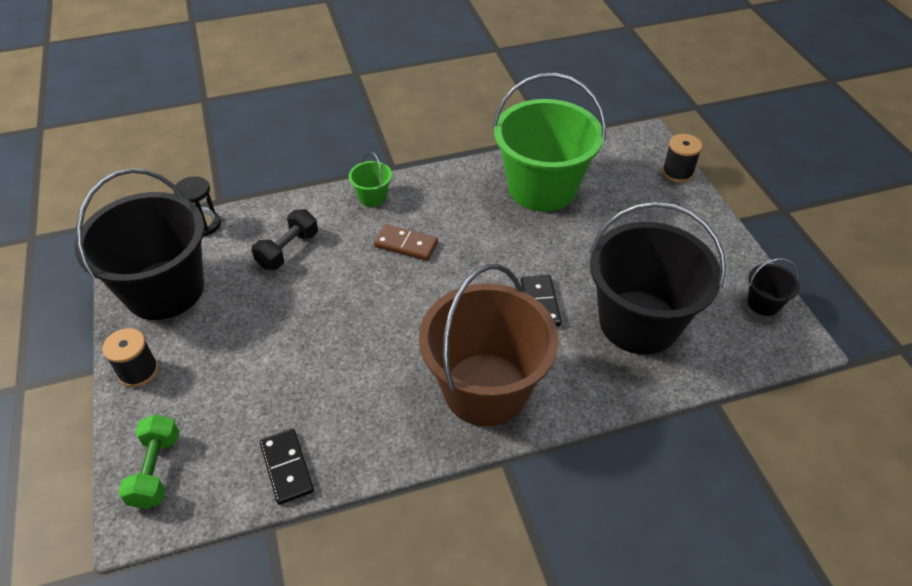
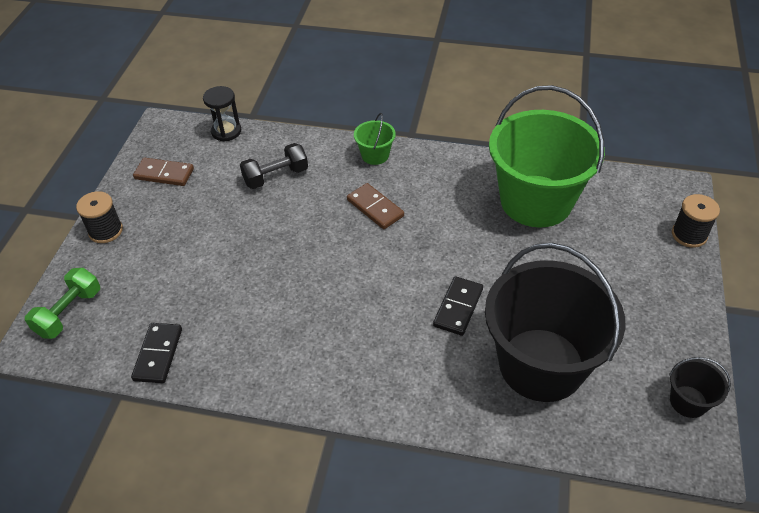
camera: 30 degrees right, 0 degrees up
(164, 290) = (164, 174): black bucket -> brown domino
(485, 389) = (356, 363): brown bucket -> none

